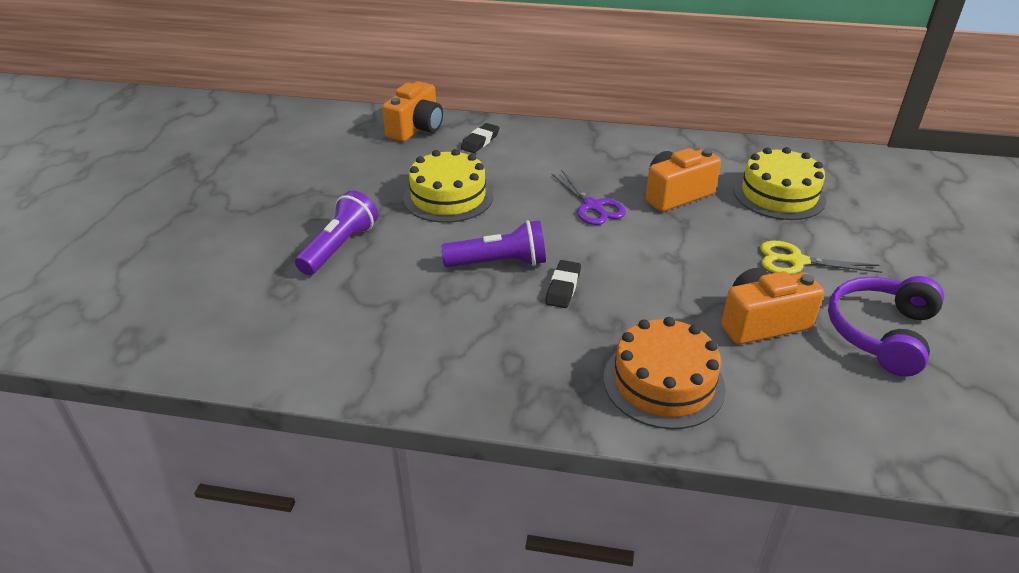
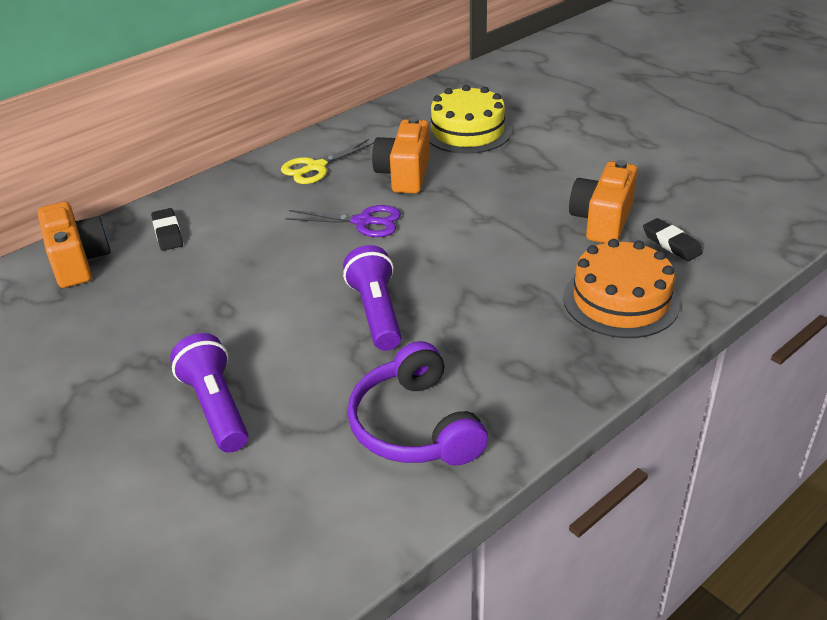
camera: 50 degrees left, 0 degrees up
(448, 197) = (232, 296): yellow cake -> none
(499, 263) = (376, 312): purple flashlight -> purple flashlight turned 45 degrees counterclockwise
(563, 287) = (453, 293): black eraser -> black eraser (671, 243)
(796, 261) = (553, 169): yellow scissors -> yellow scissors (316, 167)
(880, 332) = (662, 180): purple headphones -> purple headphones (414, 426)

